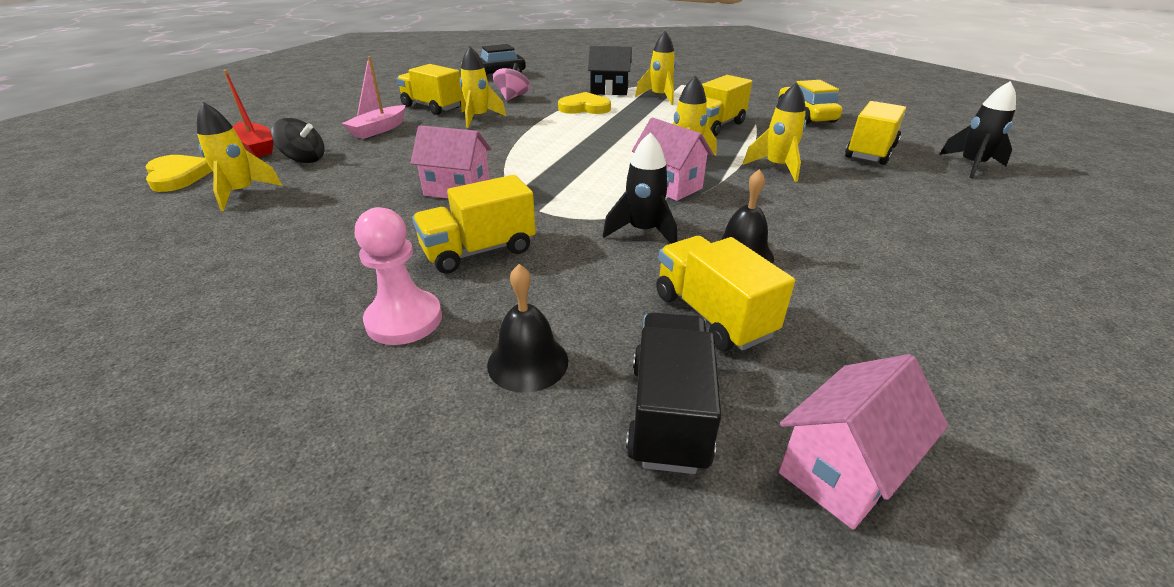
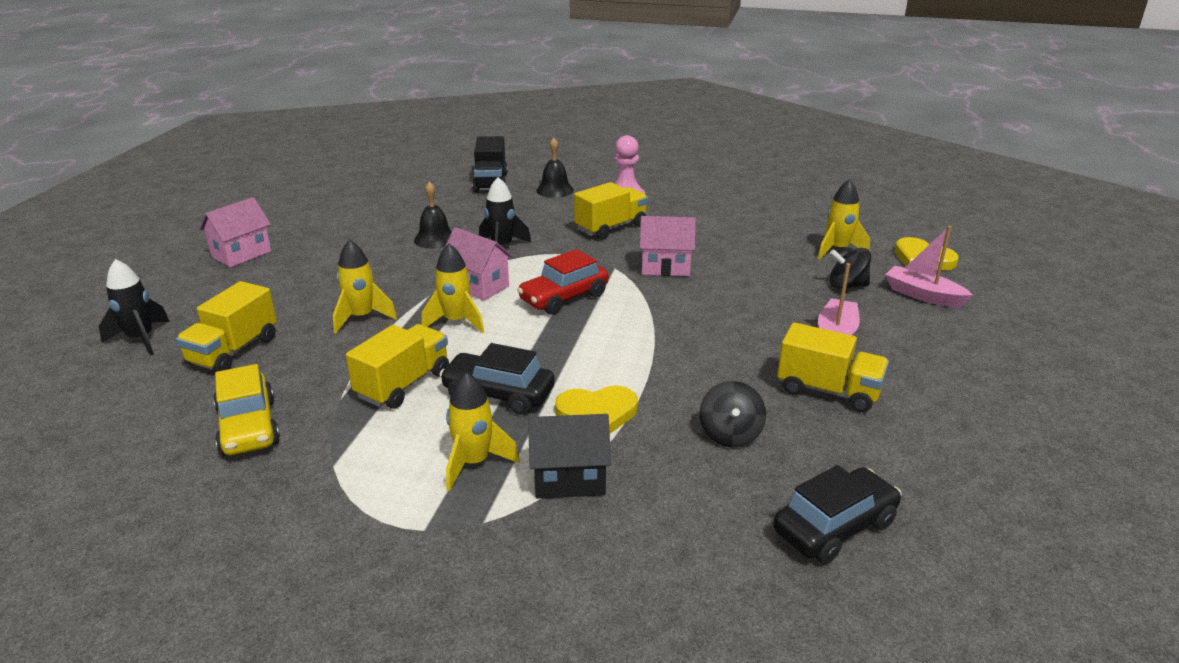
camera: 170 degrees right, 5 degrees down
(256, 147) = (923, 295): red boat -> pink boat
(478, 118) = (735, 370): yellow rocket -> none
(512, 97) = (730, 434): pink spinning top -> black spinning top
(582, 169) = (564, 298): none -> red car
(646, 118) = (498, 394): none -> black car
(712, 315) = (464, 210): yellow truck -> none
(841, 469) = (429, 177): pink house -> pink house (241, 254)

